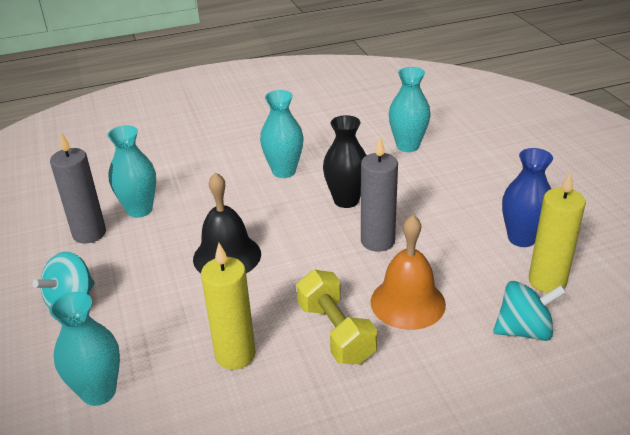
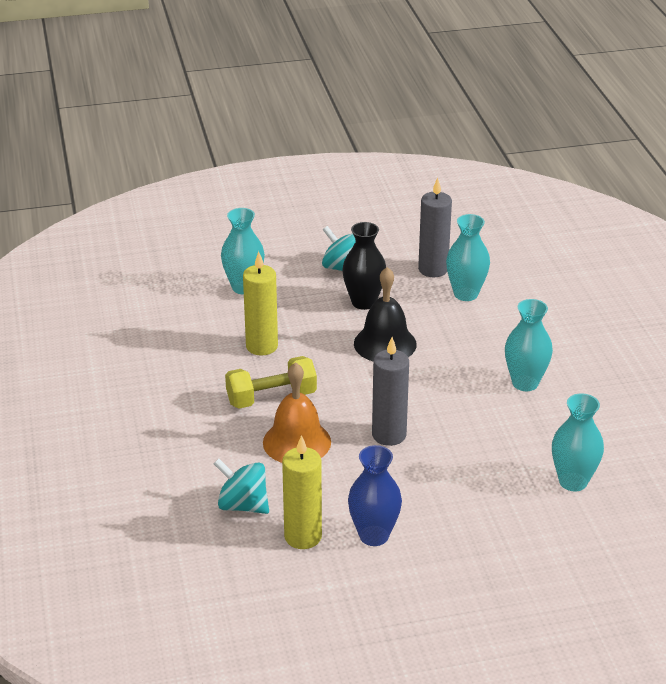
camera: 95 degrees right, 0 degrees up
(346, 200) = (463, 421): black vase -> black vase (363, 302)
(524, 330) = (243, 505): turquoise spinning top -> turquoise spinning top turned 120 degrees clockwise

